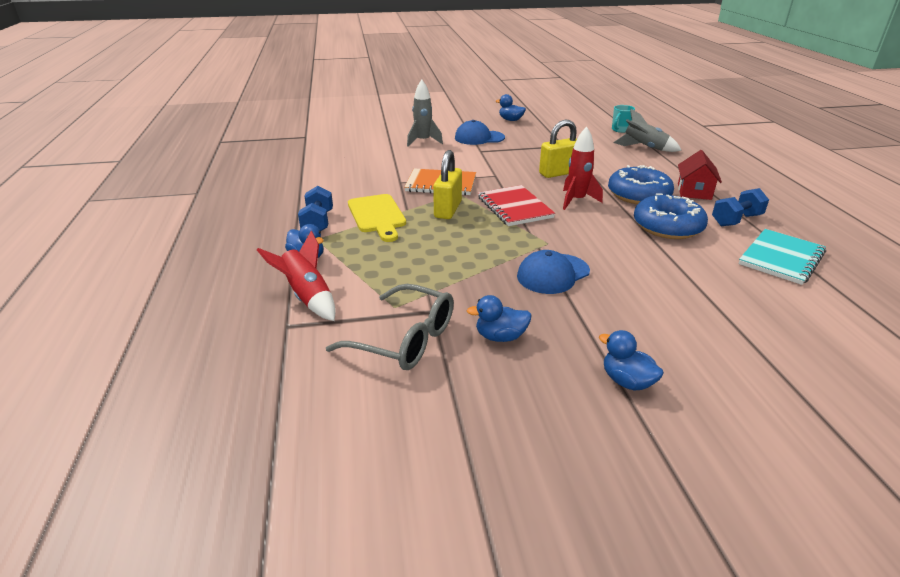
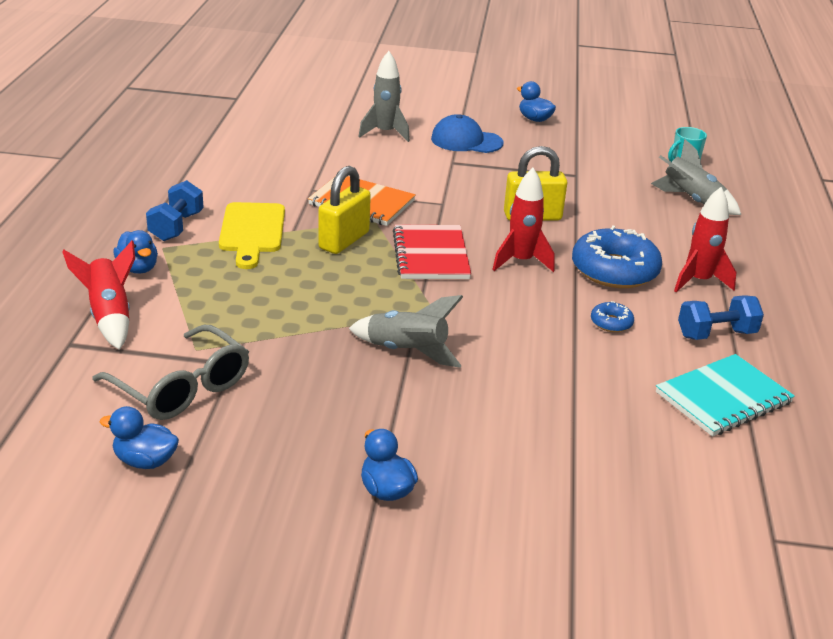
camera: 15 degrees right, 0 degrees up
(500, 337) = (286, 409): blue duck -> blue duck (145, 461)
(553, 274) = (407, 351): blue cap -> grey rocket
(667, 226) = (611, 323): blue donut -> blue donut, size x0.45
(694, 191) = (699, 281): red house -> red rocket

